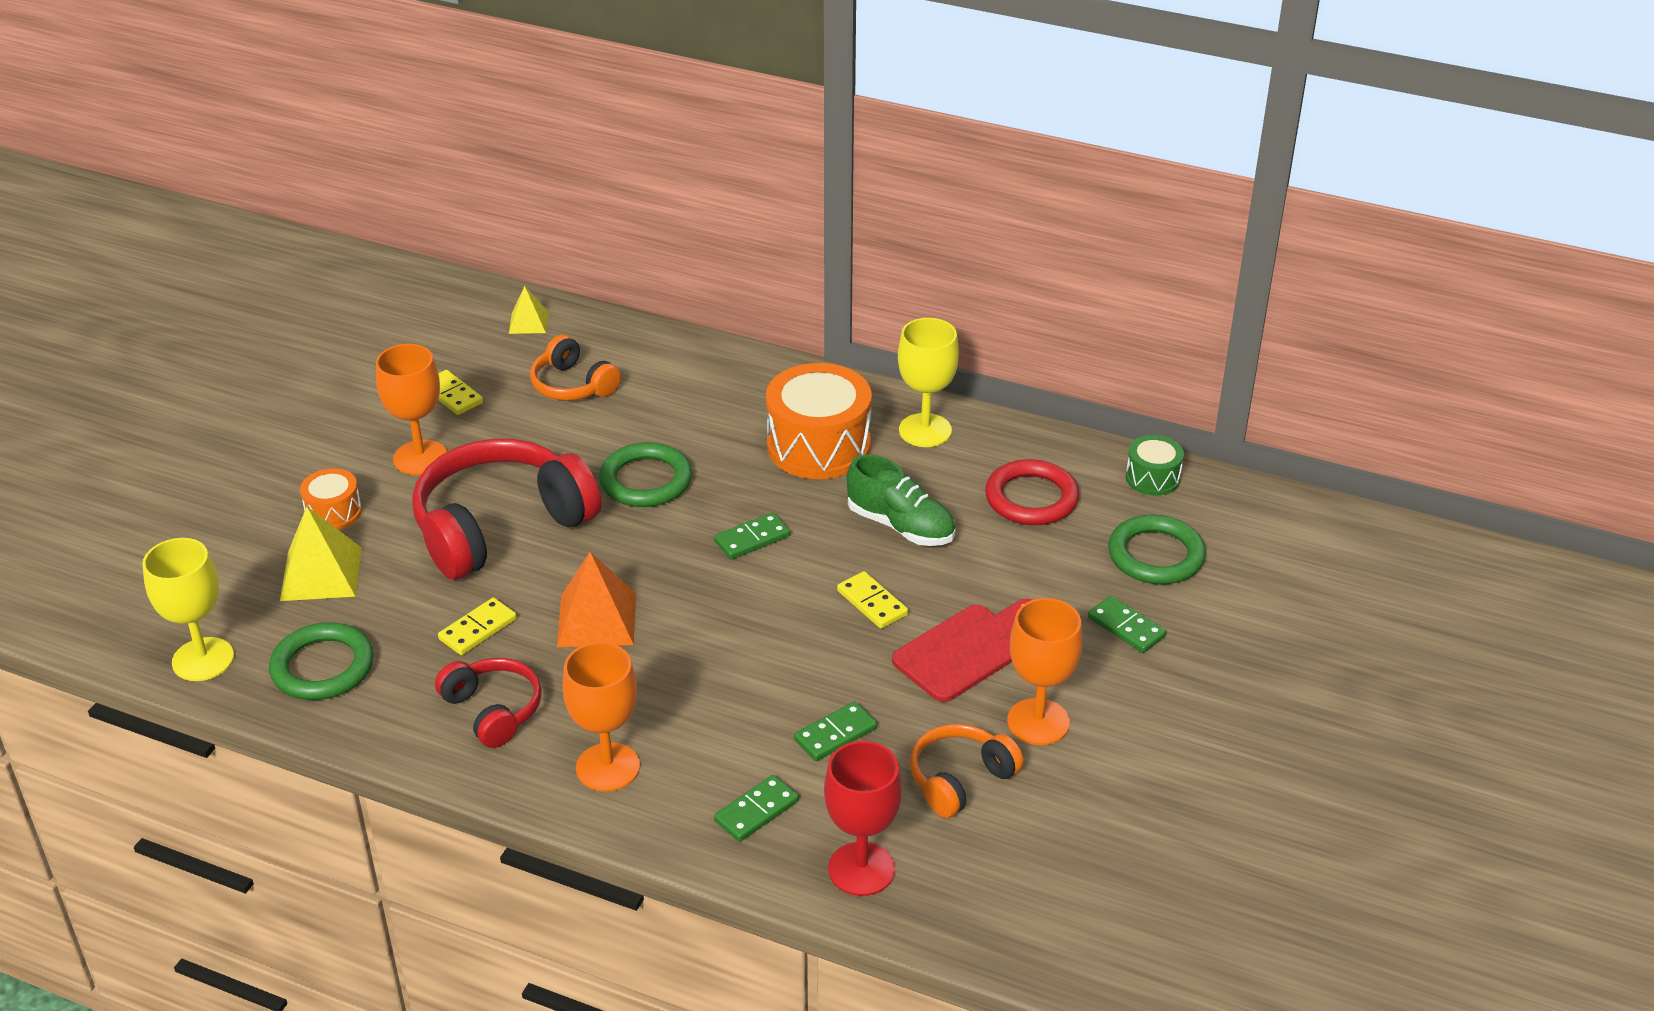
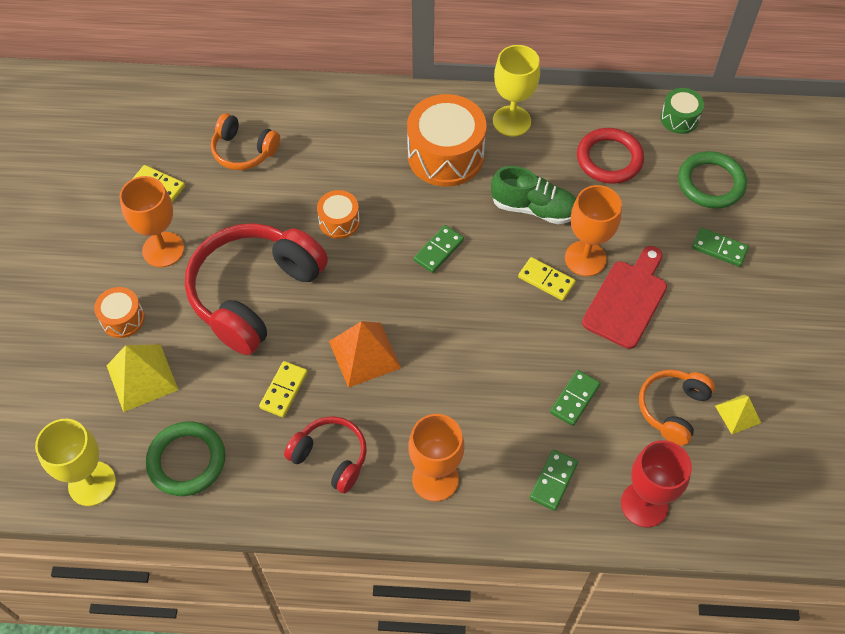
camera: 20 degrees left, 20 degrees up
(528, 322) = (182, 102): yellow pyramid -> yellow pyramid (738, 414)
(646, 480) = (339, 221): green ring -> orange drum
(1038, 722) = (700, 345): orange goblet -> orange goblet (585, 258)

